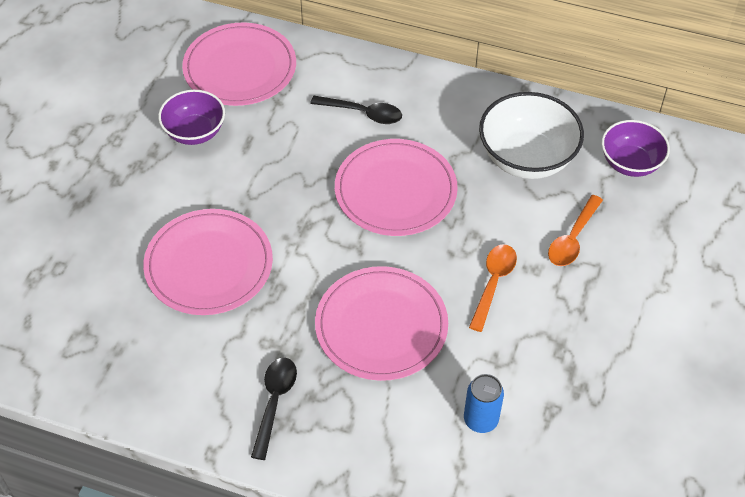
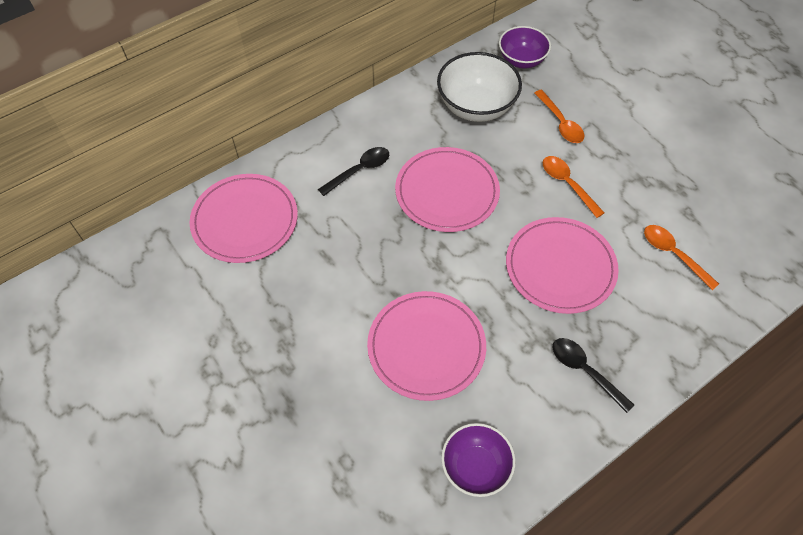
camera: 55 degrees left, 5 degrees up
(194, 132) = (284, 286): purple bowl -> purple bowl (475, 467)
(481, 420) = (673, 254): blue can -> orange spoon

